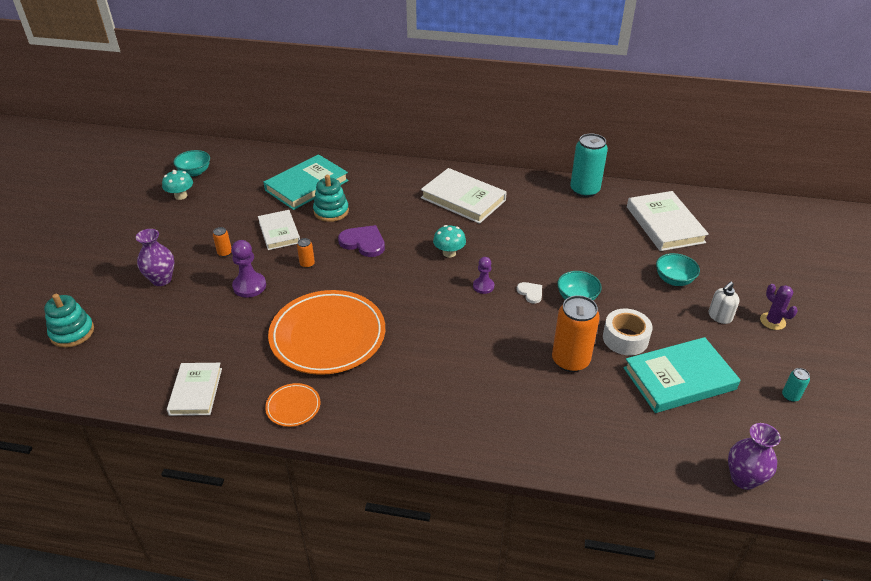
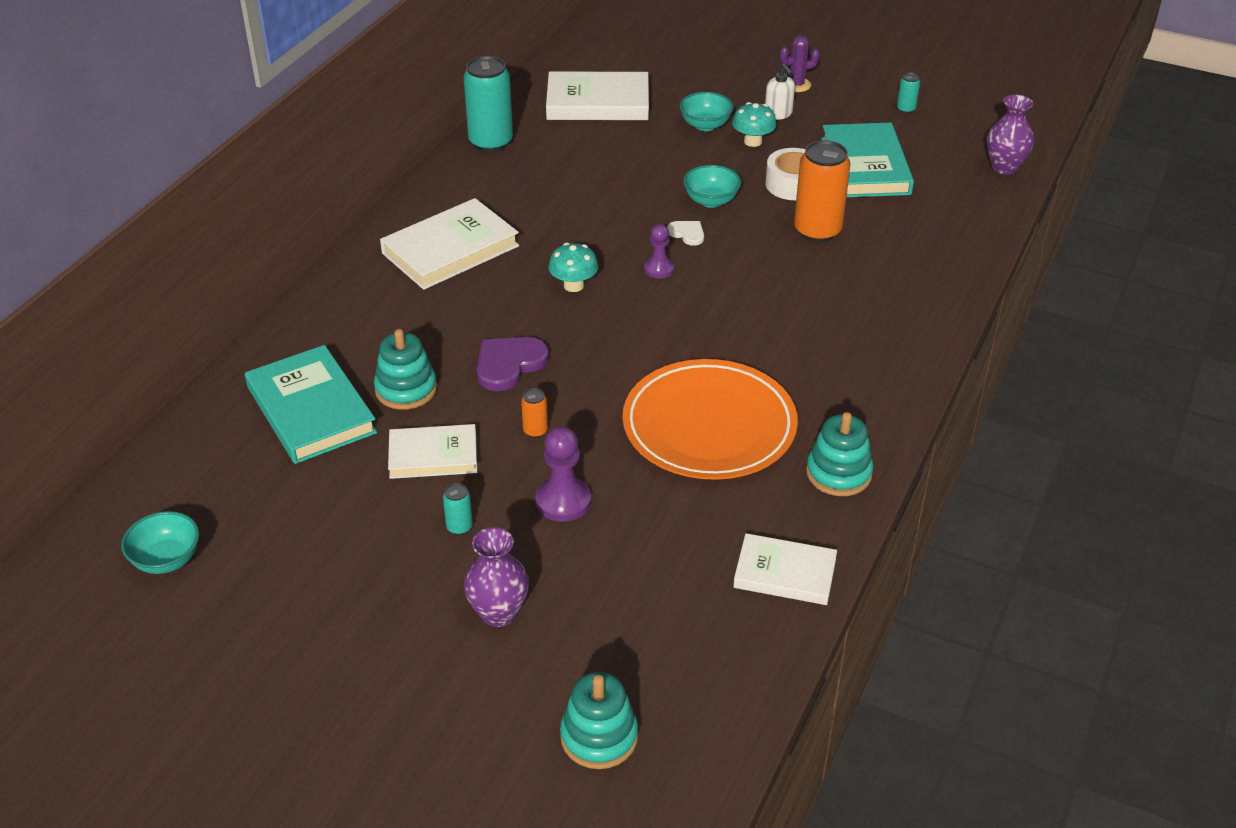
camera: 75 degrees left, 0 degrees up
(181, 196) = (242, 583): turquoise mushroom -> turquoise mushroom (753, 141)
(224, 253) = (459, 527): orange can -> turquoise can
(293, 407) = (838, 473): orange plate -> turquoise stacking toy
(530, 293) = (687, 234): white heart -> white heart turned 60 degrees clockwise

